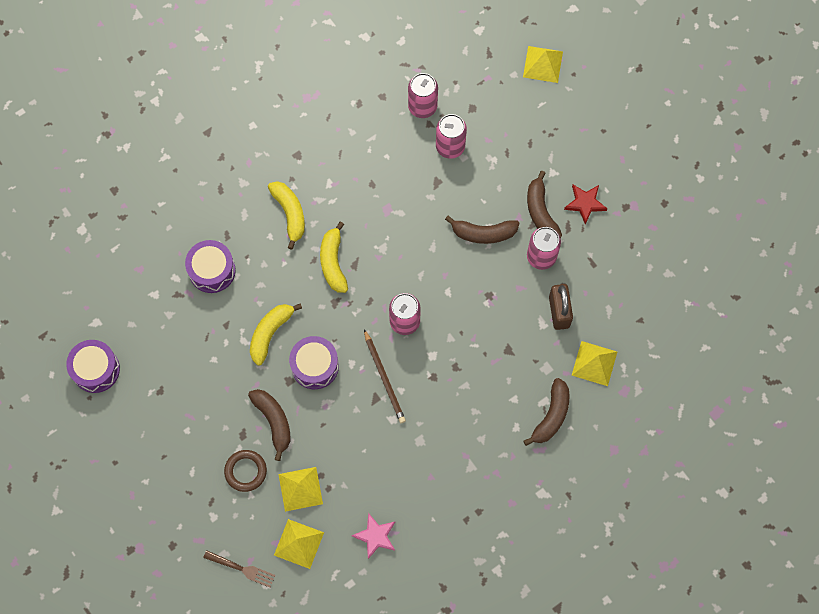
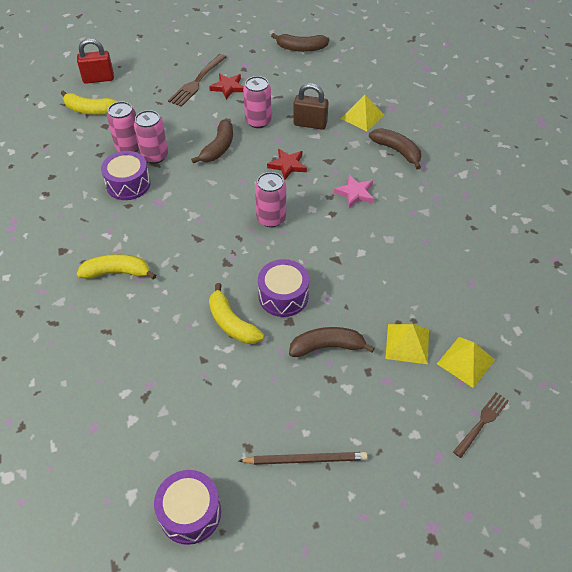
camera: 70 degrees left, 20 degrees down
(212, 270) = (136, 355): purple drum -> purple drum (128, 184)
(245, 471) = (372, 387): brown ring -> none
(333, 262) = (186, 253): yellow banana -> yellow banana (90, 110)
(375, 536) = (473, 296): pink star -> pink star (355, 193)
(384, 378) = (319, 247): brown pencil -> brown pencil (305, 459)
(422, 106) = (80, 154): pink can -> pink can (154, 156)
(484, 311) = (287, 165): none -> red star
(540, 211) = (220, 112): brown banana -> brown banana (301, 48)
(543, 64) = (98, 79): yellow pyramid -> red padlock
(581, 167) = (197, 81): none -> brown fork

